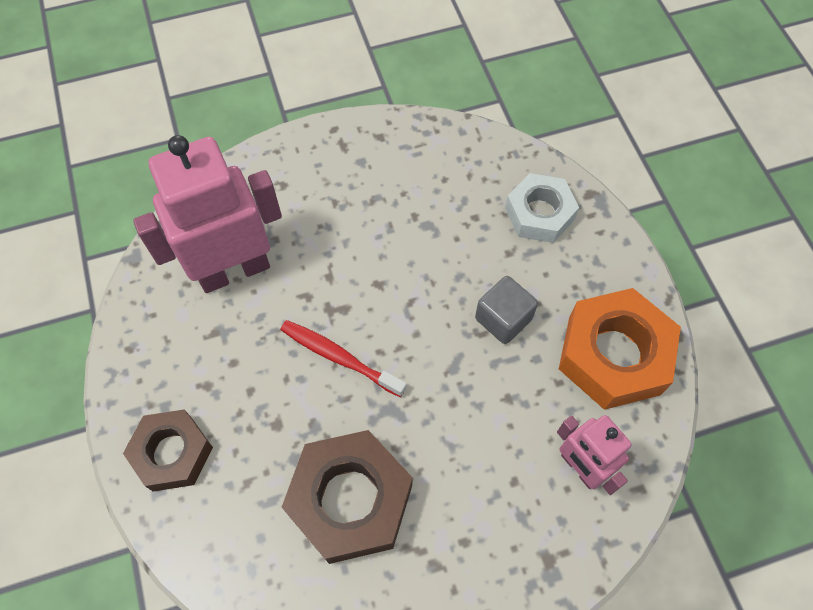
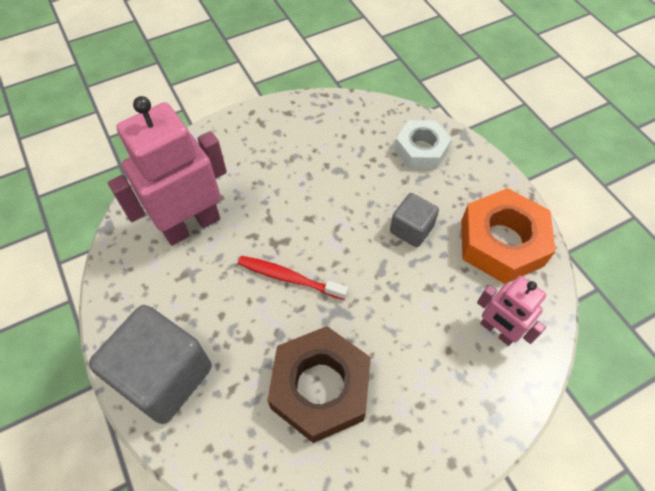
camera: 10 degrees left, 5 degrees down
(172, 453) = (164, 376): brown nut -> grey cube

